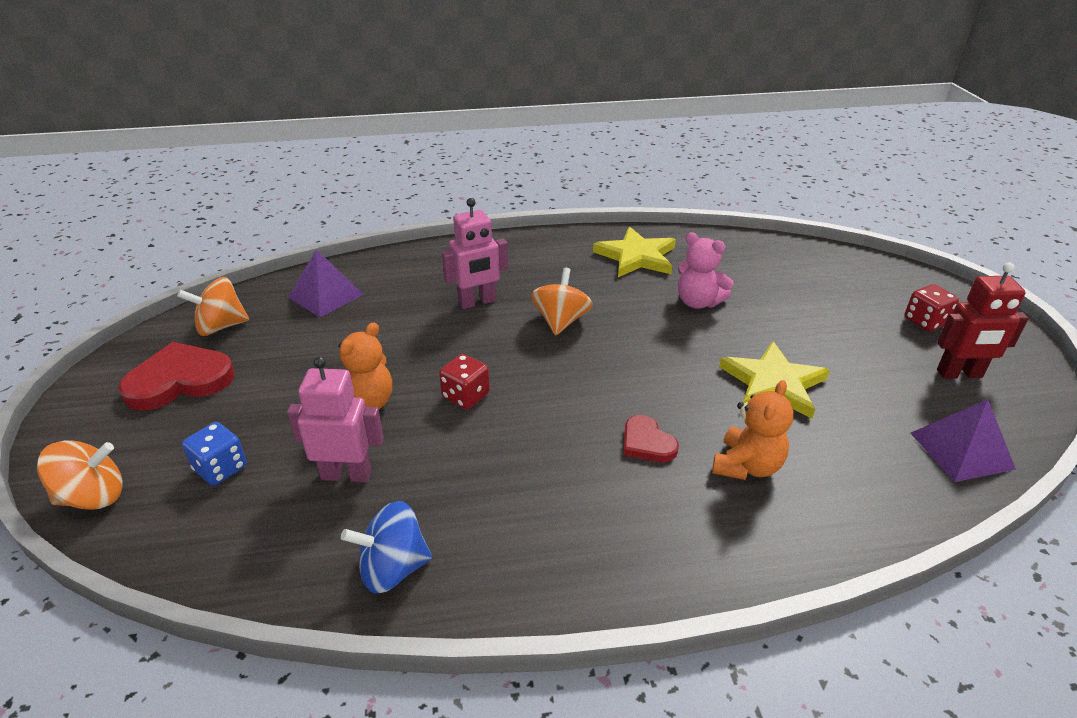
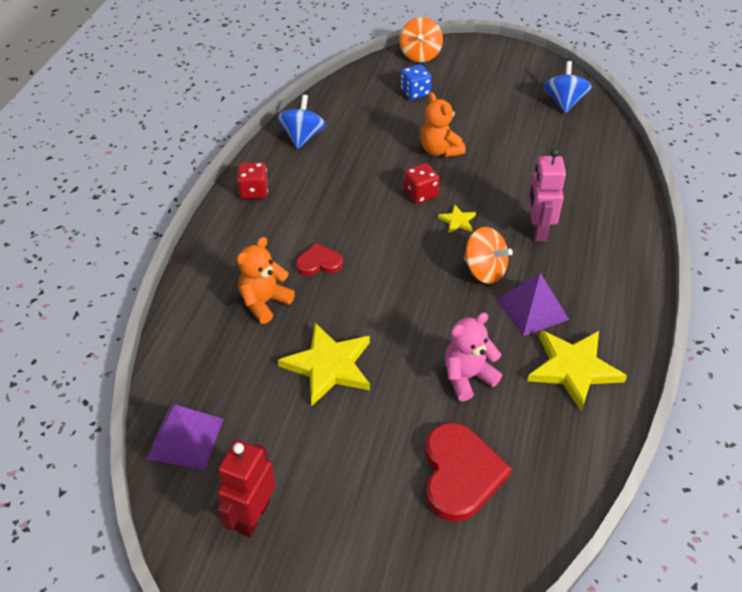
camera: 115 degrees right, 10 degrees up
(180, 380) = (508, 83): red heart -> red heart (460, 474)
(221, 327) = (564, 102): orange spinning top -> blue spinning top
(326, 296) = (586, 153): purple pyramid -> purple pyramid (532, 309)
(346, 474) = (380, 133): pink robot -> none
(497, 356) = (457, 221): none -> yellow star
(747, 466) = (264, 302): orange teddy bear -> orange teddy bear turned 75 degrees clockwise
(925, 321) = (336, 557): red dice -> red dice (254, 191)

